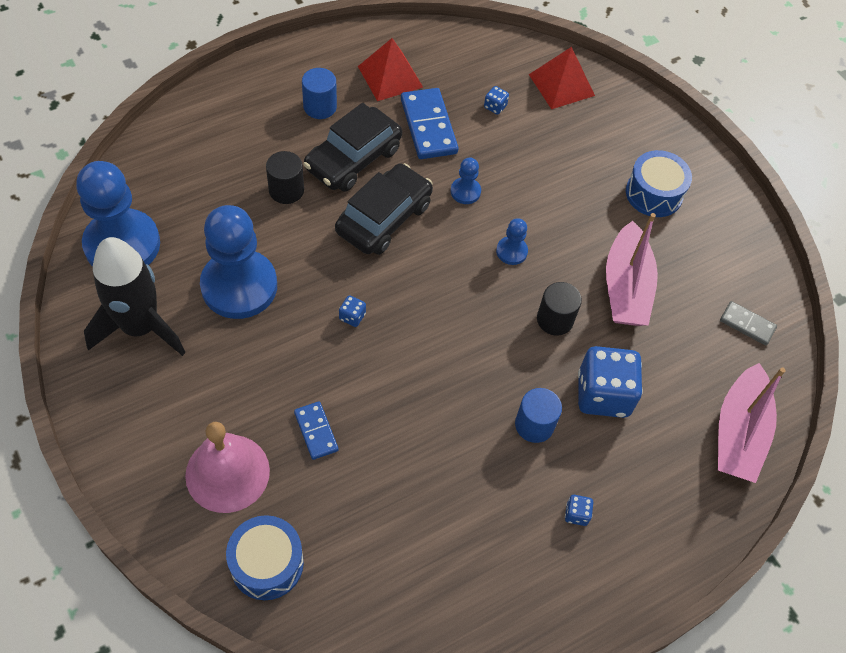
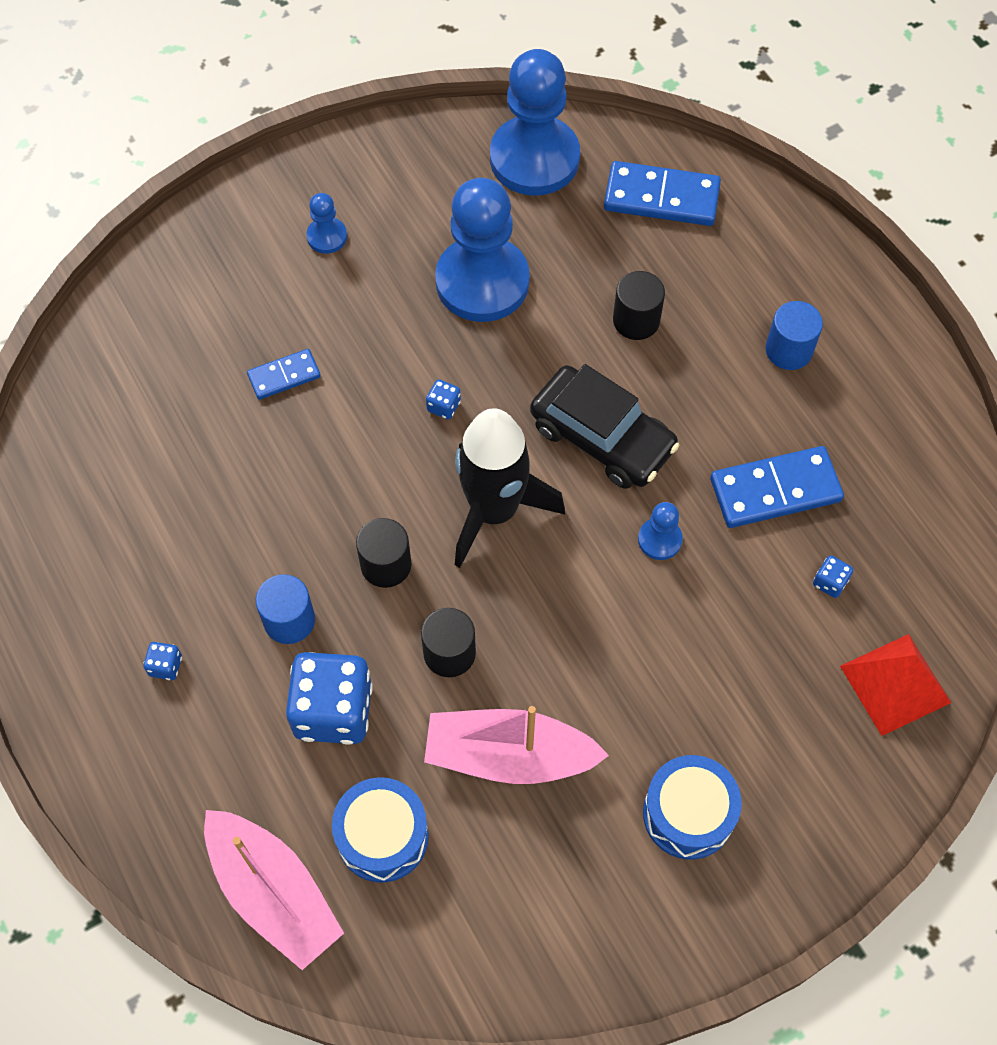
camera: 95 degrees right, 5 degrees up
(140, 327) = (419, 190): black rocket -> black rocket (494, 510)
(176, 165) = (661, 197): none -> blue domino
(227, 473) = (235, 293): pink bell -> none
(267, 564) = (127, 339): blue drum -> blue drum (382, 836)
(353, 159) = (700, 396): black car -> none
(390, 76) = (864, 437): red pyramid -> none
(487, 358) = (386, 565): none -> black cylinder
(511, 251) = (560, 599): blue pawn -> blue pawn (327, 237)
(738, 433) = (273, 893): pink boat -> pink boat turned 150 degrees counterclockwise
(747, 324) = (452, 932): grey domino -> none

